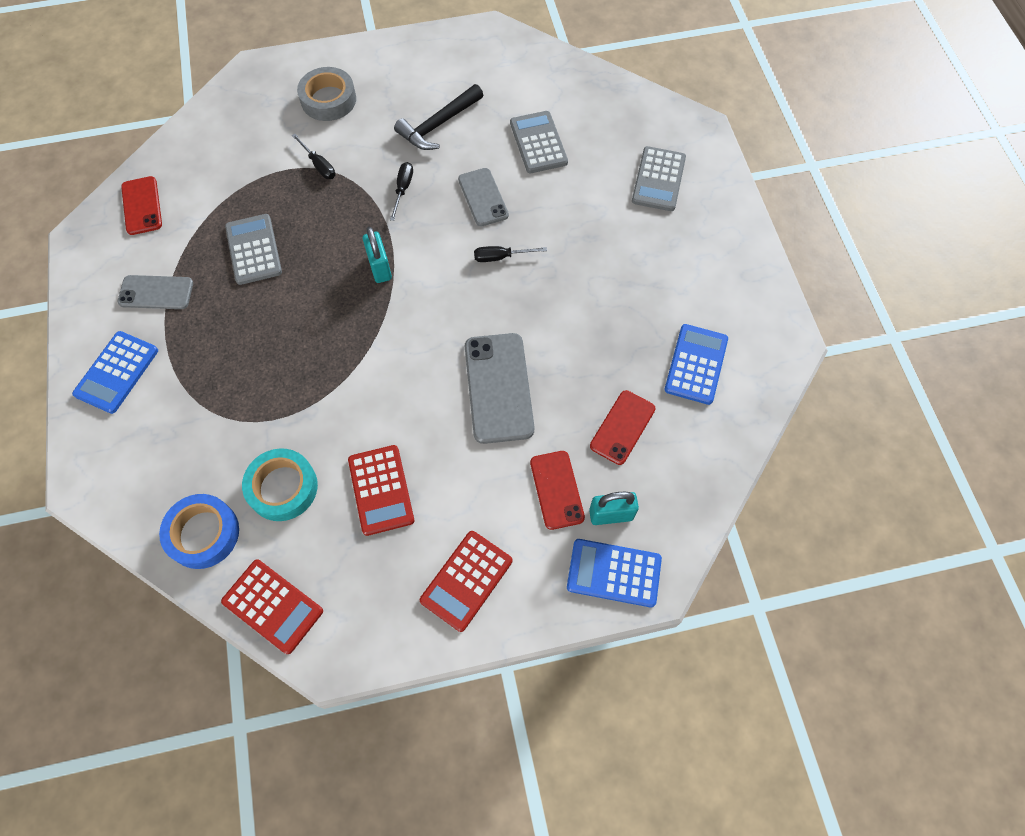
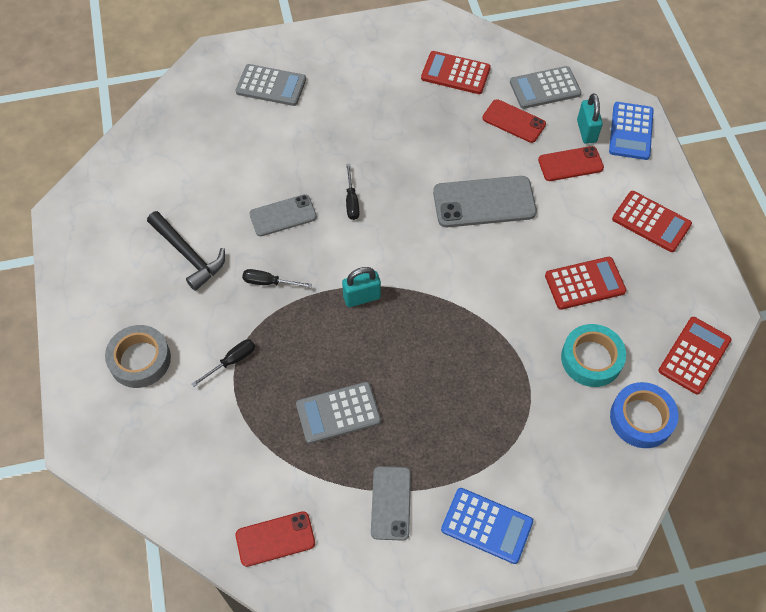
camera: 90 degrees left, 5 degrees down
(538, 143) = (220, 172): grey calculator -> grey calculator (545, 88)
(696, 364) = (455, 73): blue calculator -> red calculator

